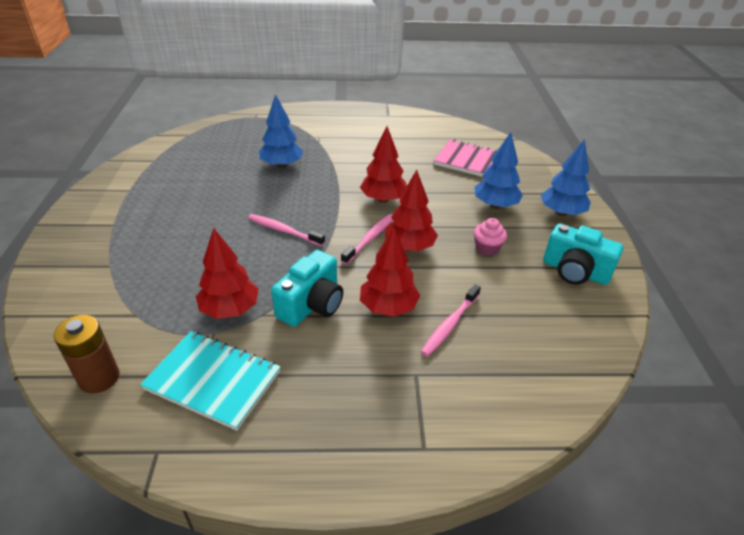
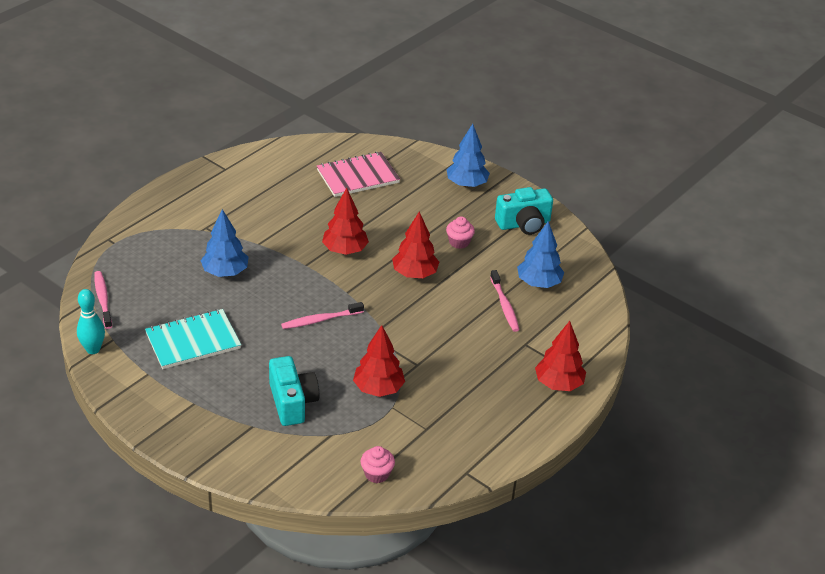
camera: 50 degrees left, 0 degrees up
(99, 378) = (377, 474): brown battery -> pink cupcake
(134, 159) = (93, 349): none -> turquoise bowling pin
(213, 380) = (436, 426): turquoise notebook -> turquoise notebook (193, 341)
(312, 305) = (418, 351): turquoise camera -> turquoise camera (292, 402)
(370, 239) = (383, 285): pink toothbrush -> pink toothbrush (103, 299)
(388, 307) = (460, 320): red tree -> red tree (558, 384)
(495, 205) = (421, 205): blue tree -> blue tree (539, 283)

